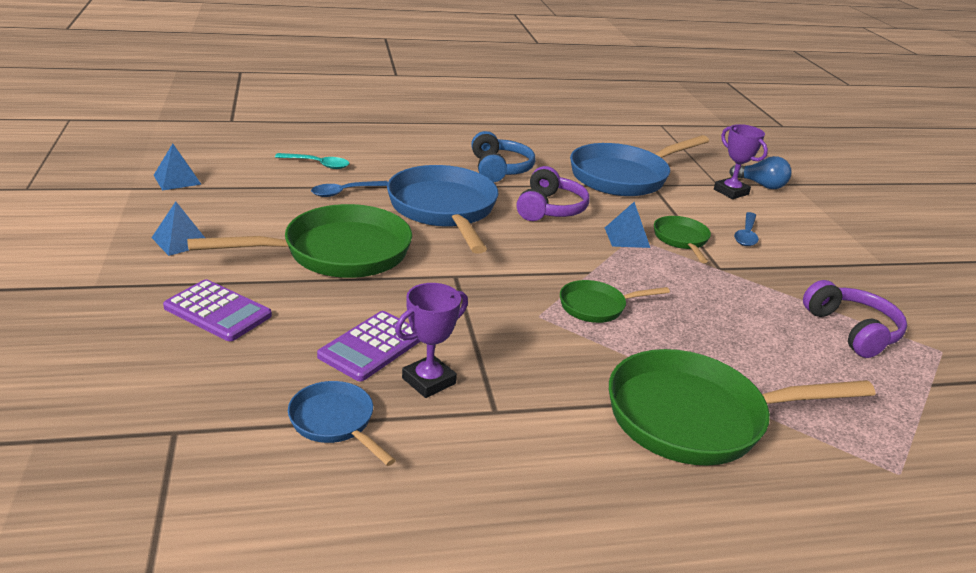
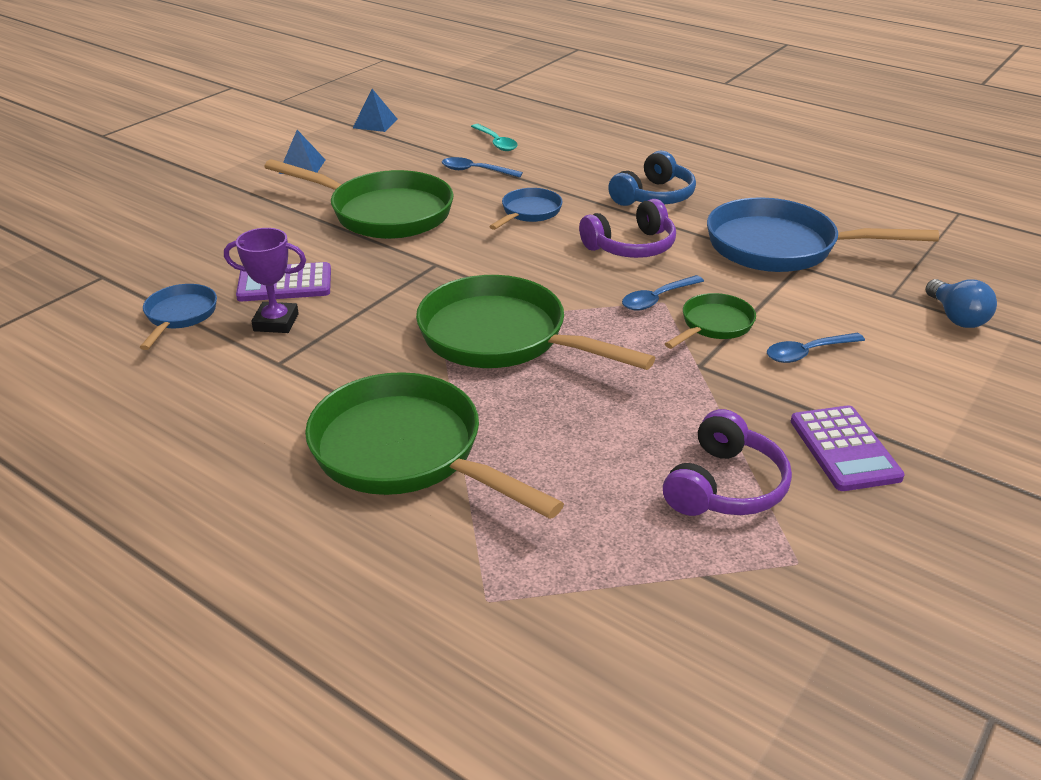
camera: 50 degrees right, 5 degrees up
(217, 311) = (241, 220): purple calculator -> purple calculator (844, 449)
(444, 210) = (529, 212): blue pan -> blue pan, size x0.50
(597, 306) = (502, 338): green pan -> green pan, size x1.99
(627, 237) = (657, 299): blue pyramid -> blue spoon
(731, 192) = (891, 308): purple trophy -> none

